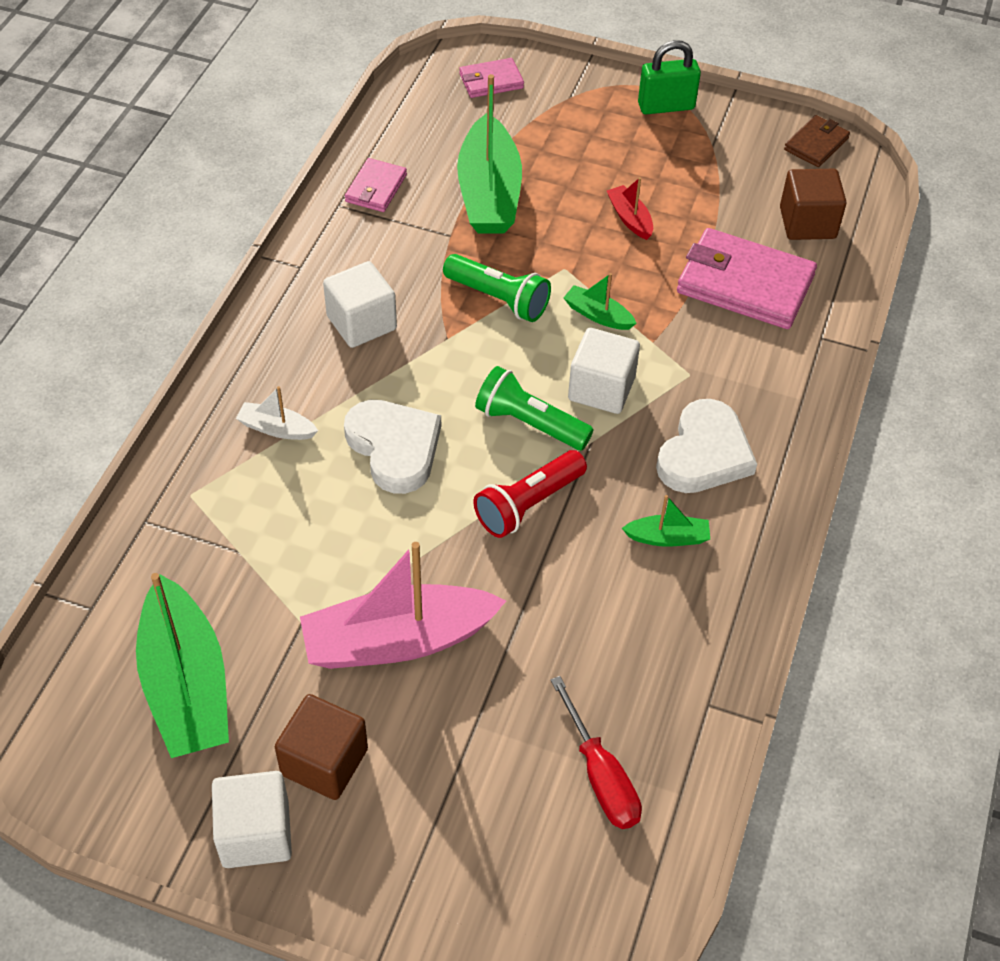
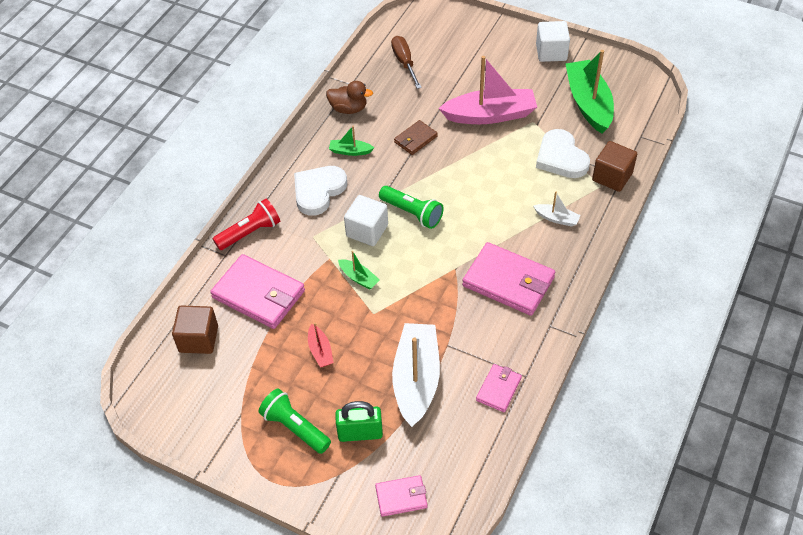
camera: 170 degrees left, 0 degrees up
(324, 762) = (523, 73): brown cube -> brown cube (612, 177)
(361, 323) = (508, 282): white cube -> pink wallet
(394, 447) = (489, 204): white heart -> white heart (561, 157)
(489, 193) = (416, 379): green boat -> white boat
(498, 299) = (420, 293): green flashlight -> green flashlight (295, 427)
(528, 504) = (419, 171): red flashlight -> red flashlight (250, 232)
(601, 776) = (404, 62): red screwdriver -> brown screwdriver
(666, 106) = (264, 458): green padlock -> green padlock (360, 433)
(696, 637) = (348, 109): none -> brown duck
(816, 144) = (162, 410): brown wallet -> brown wallet (415, 139)

